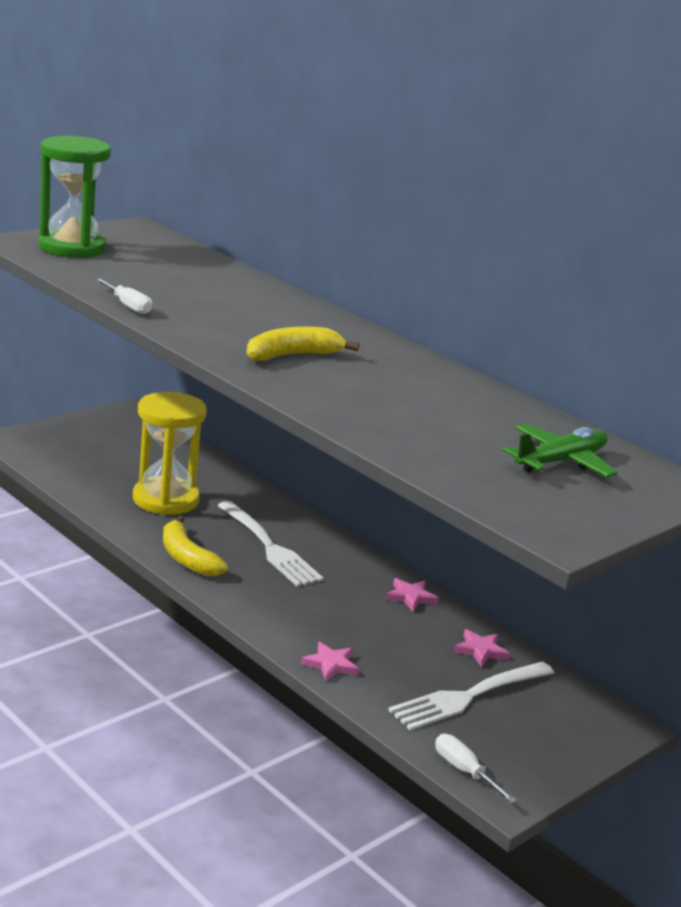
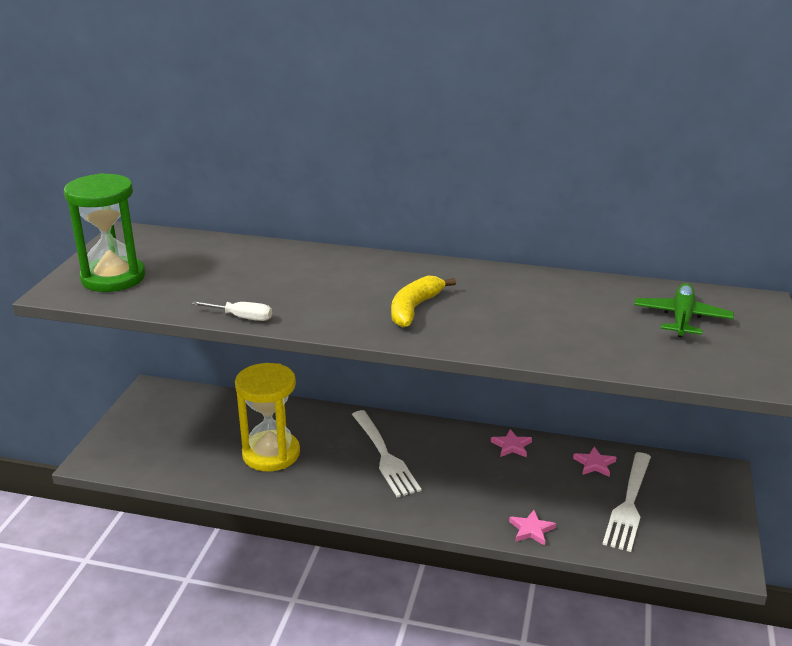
camera: 30 degrees left, 5 degrees up
(187, 558) = (344, 497): yellow banana -> none
(268, 546) = (384, 455): white fork -> white fork turned 45 degrees clockwise
(464, 771) = (691, 563): white screwdriver -> none

